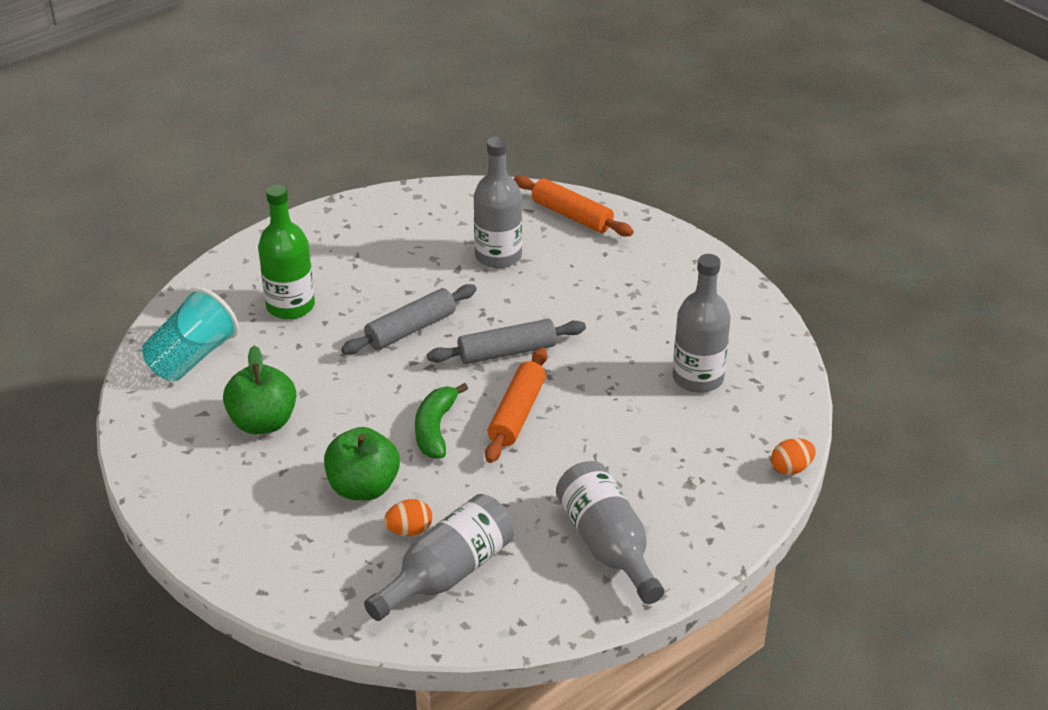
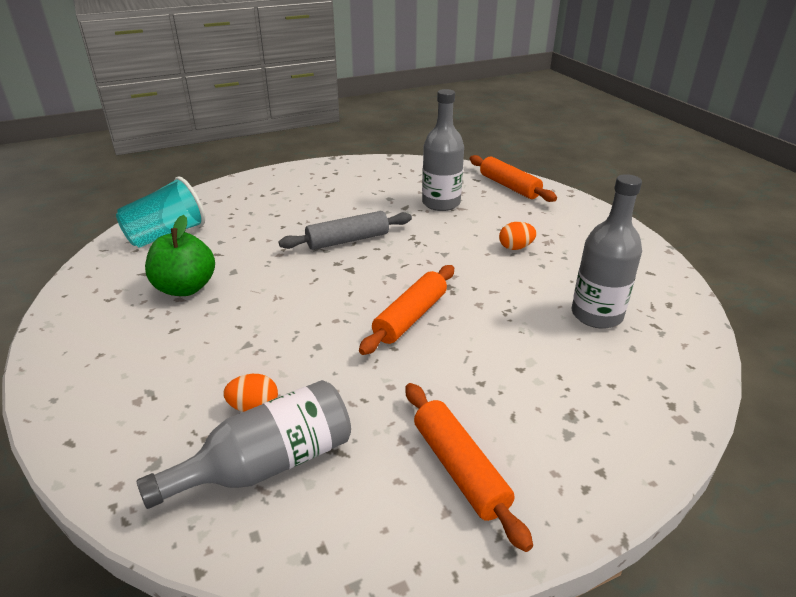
camera: 15 degrees right, 5 degrees down
(290, 306) = (263, 213): green bottle -> none
(363, 487) = (235, 357): green apple -> none
(435, 429) = (329, 317): green banana -> none
(507, 352) = (421, 267): grey rolling pin -> none
(607, 545) = (460, 468): grey bottle -> orange rolling pin
(791, 468) = (693, 421): orange egg -> orange egg (515, 247)

